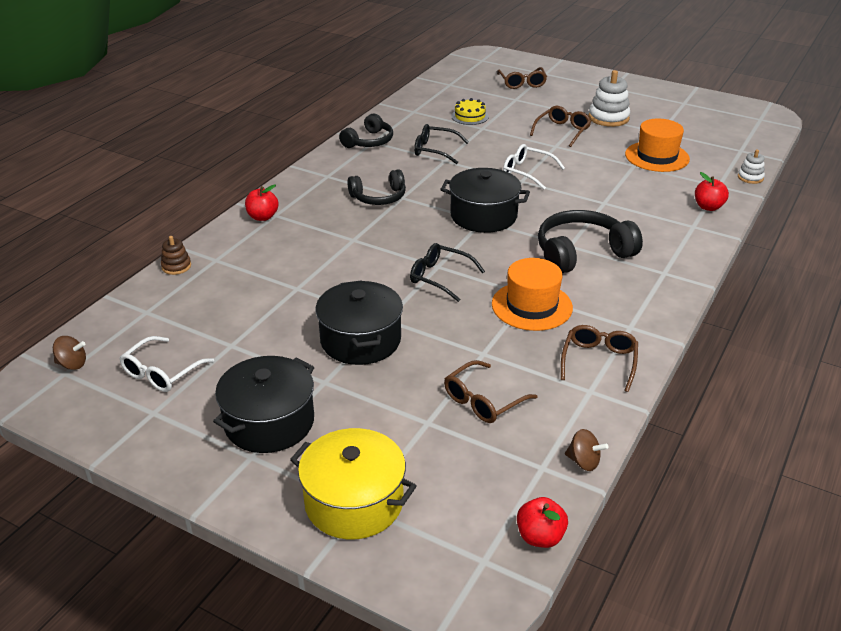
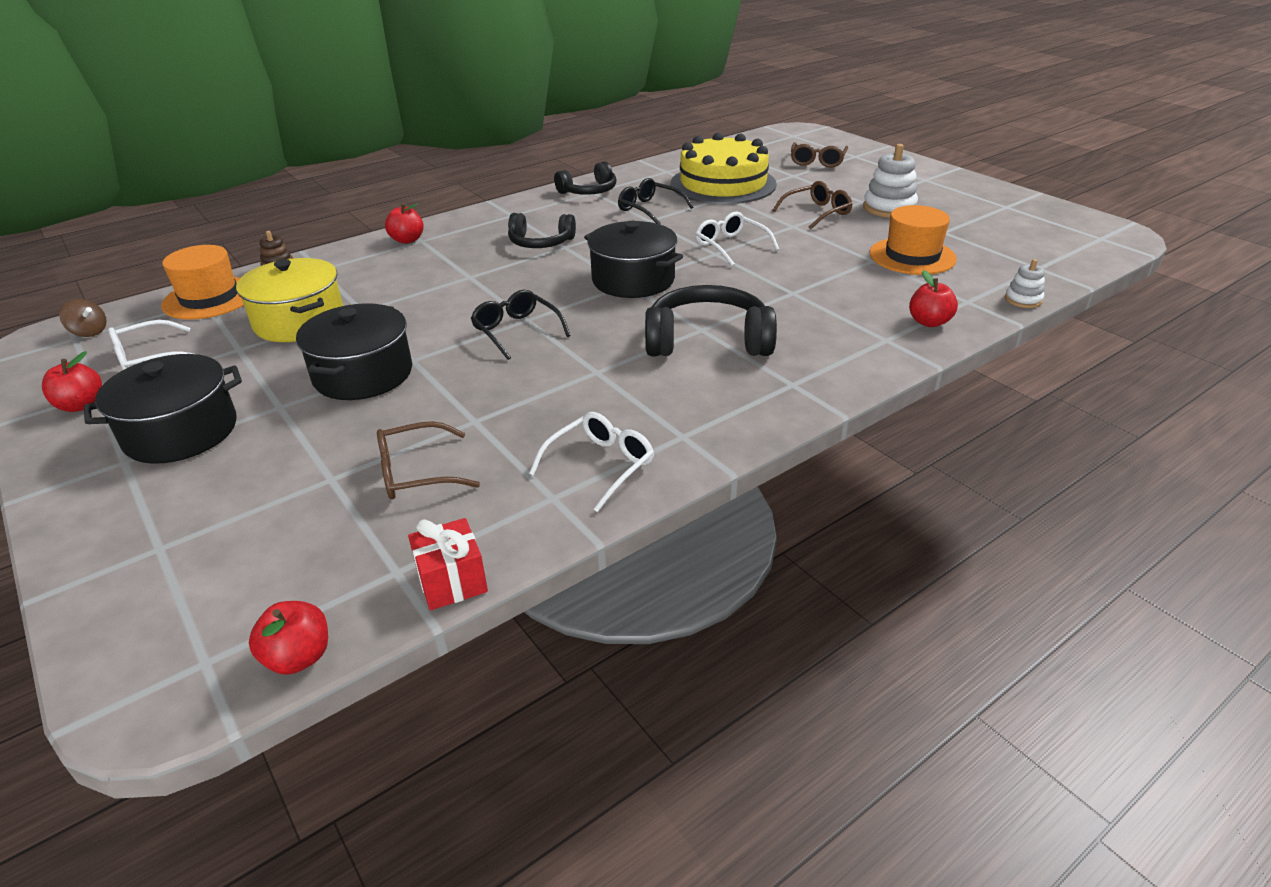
camera: 25 degrees right, 0 degrees up
(153, 425) = (81, 405): none -> red apple
(354, 502) = (157, 542): yellow pot -> yellow pot (299, 321)
(470, 116) = (723, 184): yellow cake -> yellow cake, size x2.37
(532, 306) = (586, 383): orange hat -> orange hat (209, 298)
(583, 462) = (452, 581): brown spinning top -> red gift
(599, 361) = (601, 465): brown glasses -> white glasses

